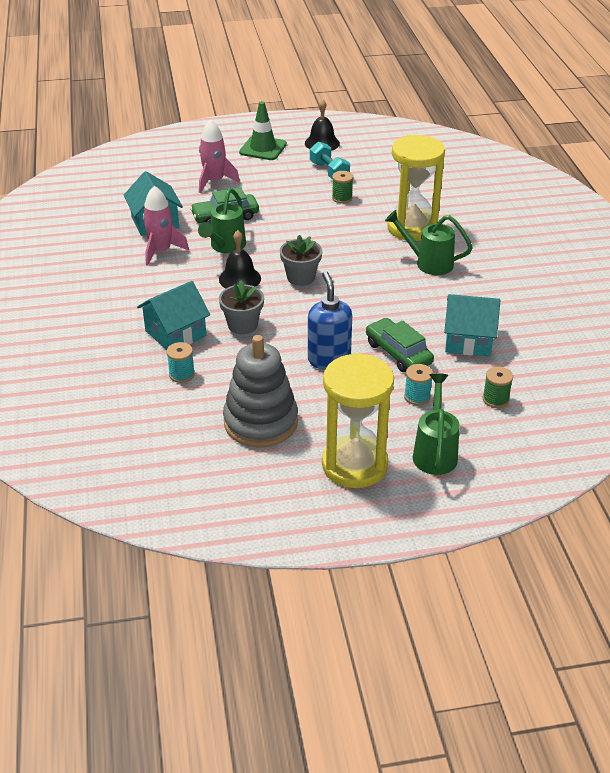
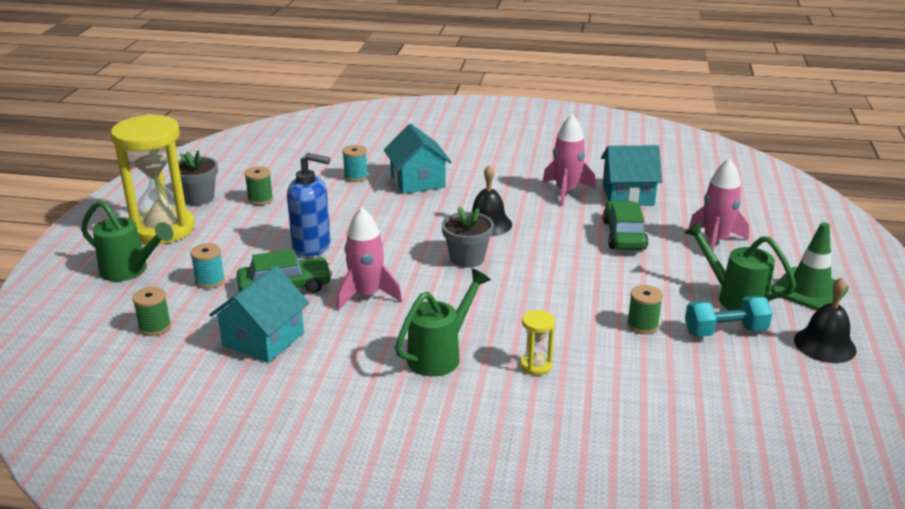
camera: 110 degrees right, 10 degrees down
(225, 247) = (556, 225): green watering can -> green watering can (734, 297)
(242, 325) = (405, 213): grey flower pot -> grey flower pot (198, 198)
(260, 422) = (260, 199): grey stacking toy -> green spool
(382, 310) = (367, 295): none -> pink rocket
(412, 228) = (536, 365): yellow hourglass -> yellow hourglass, size x0.41

